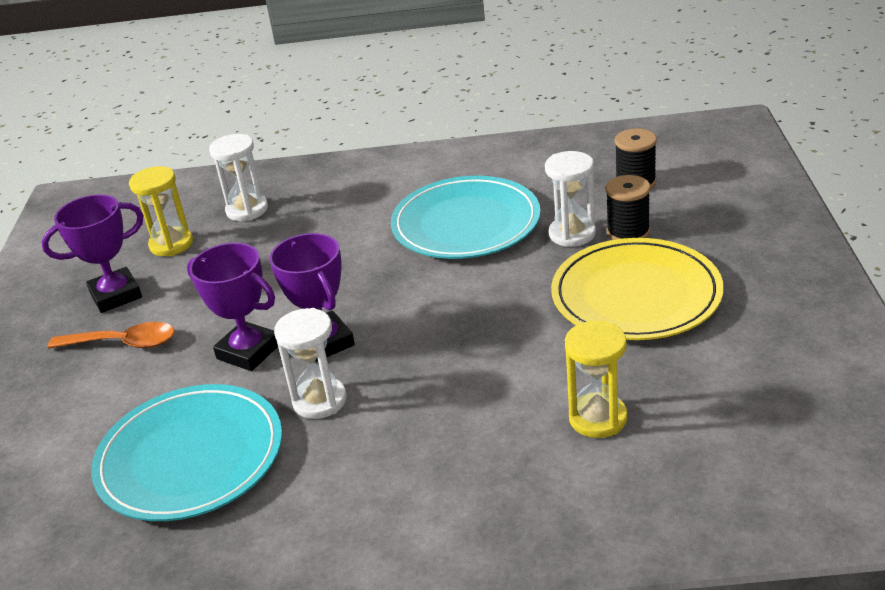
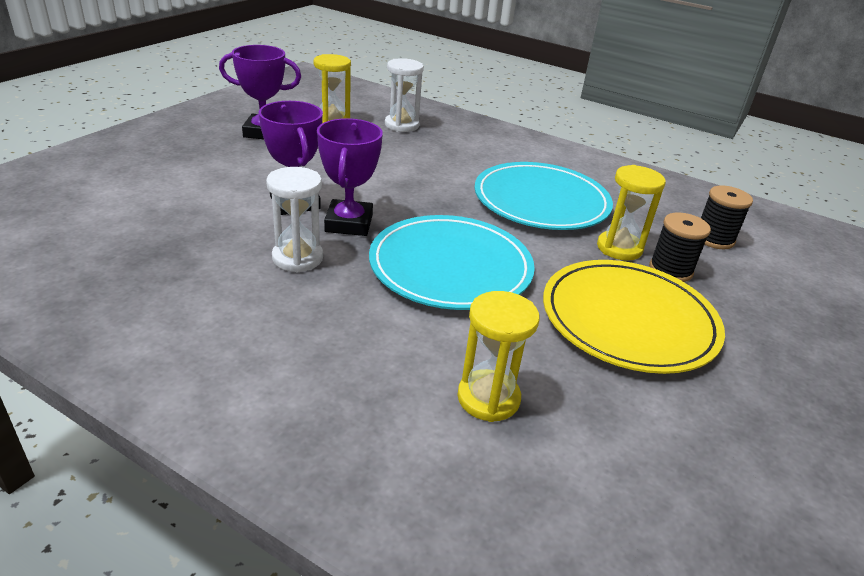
camera: 25 degrees right, 0 degrees up
(123, 343) = (231, 159): orange spoon -> none
(190, 457) = (173, 245): turquoise plate -> turquoise plate (450, 267)
(572, 234) = (619, 248): white hourglass -> yellow hourglass

